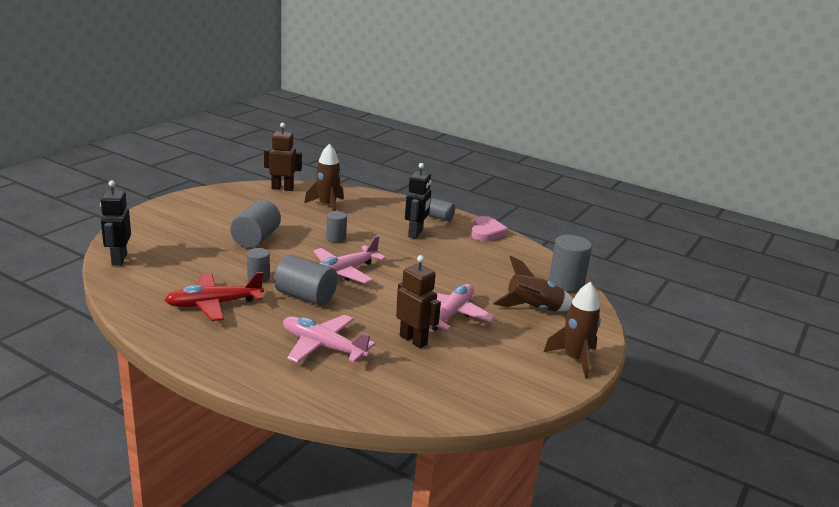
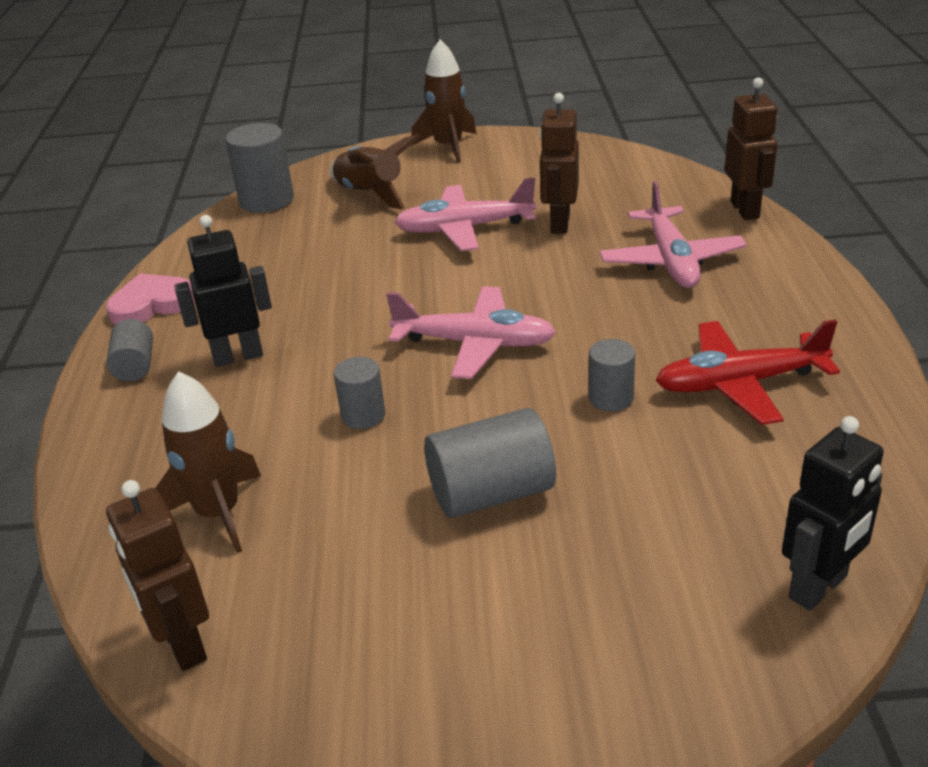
camera: 120 degrees left, 10 degrees up
(213, 304) = (739, 384): red plane -> red plane turned 135 degrees clockwise
(305, 296) = (590, 332): grey cylinder -> none
(331, 403) = (745, 210): none -> brown robot

